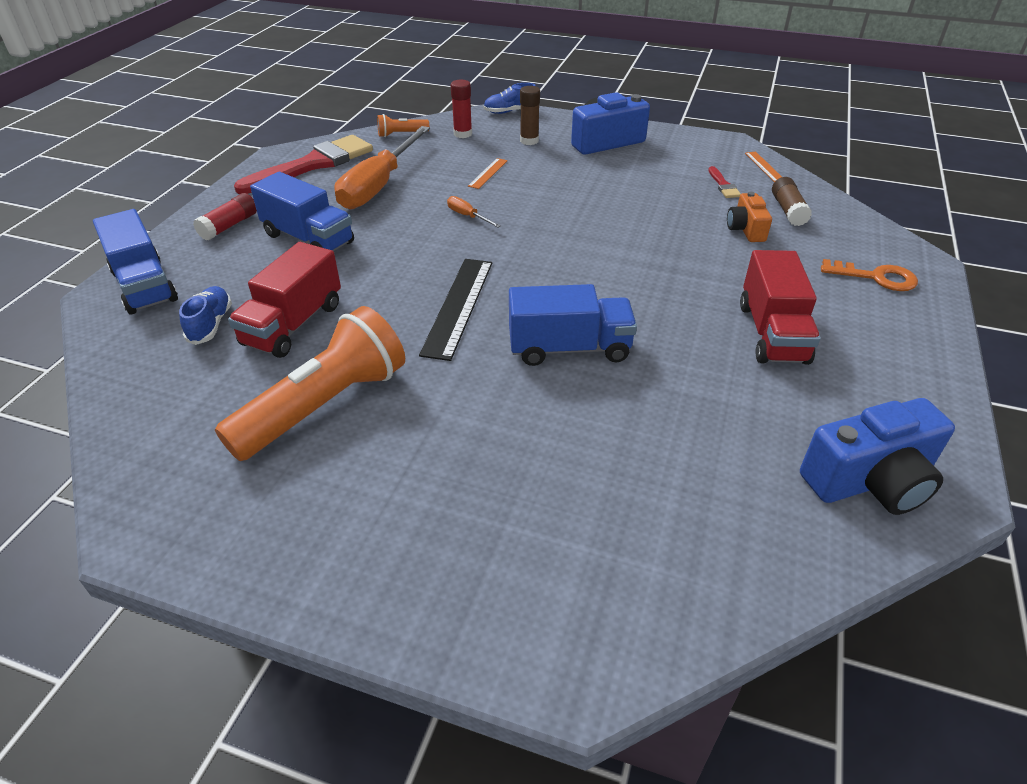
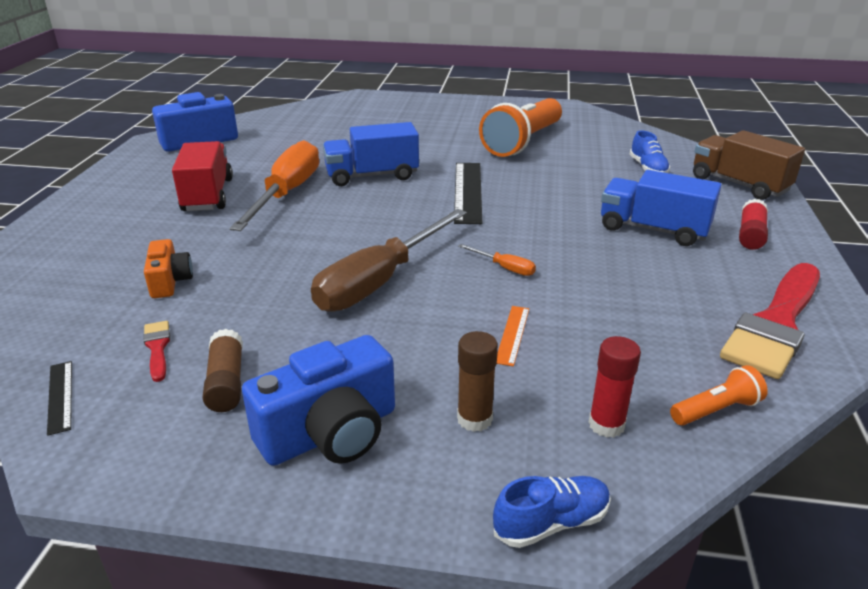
camera: 170 degrees right, 10 degrees down
(144, 286) = (739, 184): blue truck -> brown truck
(293, 324) = (587, 172): red truck -> none
(379, 185) = (647, 299): orange screwdriver -> orange screwdriver (287, 193)
(572, 214) = (380, 281): none -> brown screwdriver
(764, 167) = (60, 396): orange ruler -> black ruler
(788, 210) = (93, 313): brown glue stick -> brown glue stick (226, 382)
(876, 277) = (68, 243): orange key -> none

